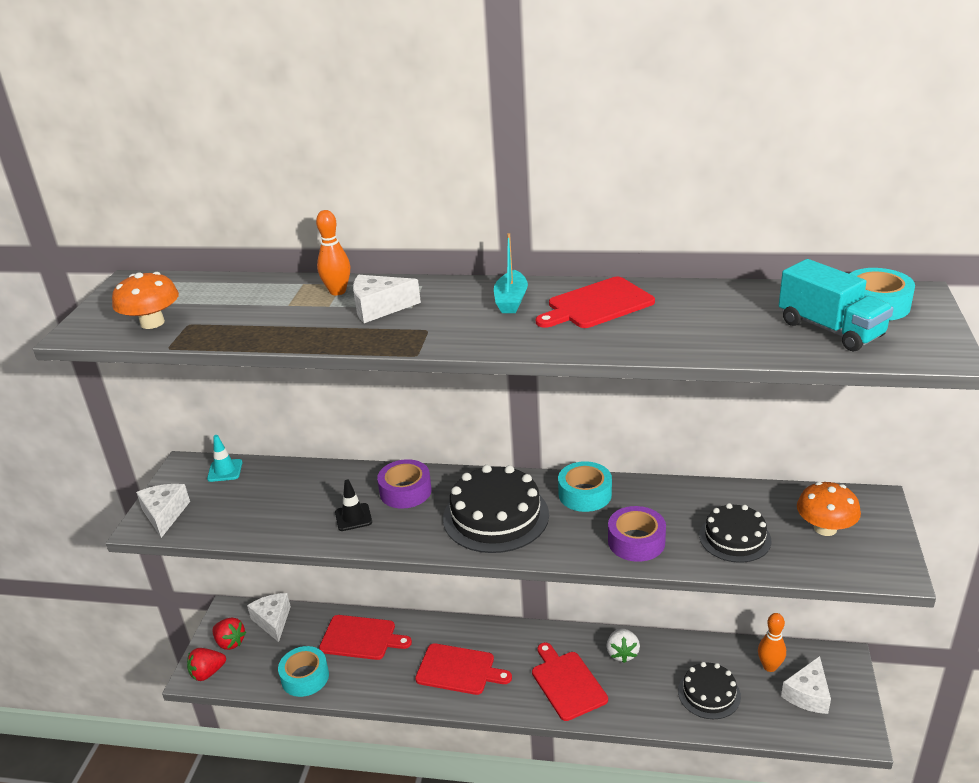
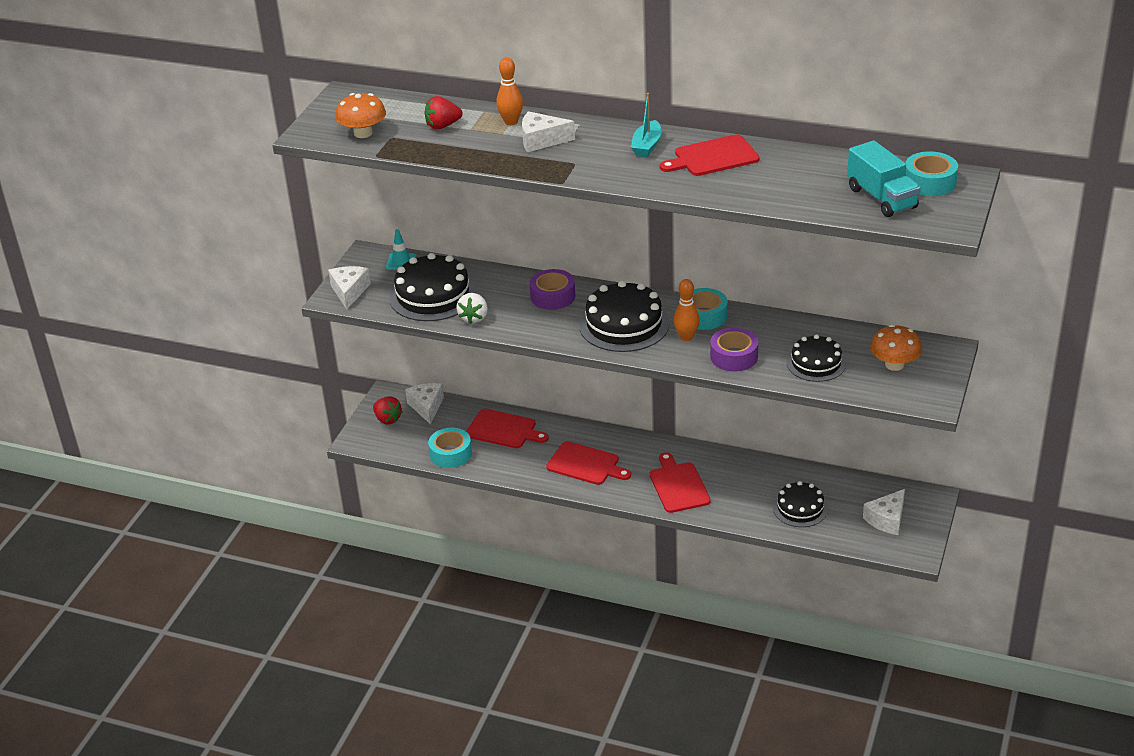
camera: 10 degrees right, 5 degrees up
(207, 673) = (366, 440): red strawberry -> red strawberry (443, 126)
(264, 507) = (433, 295): none -> black cake
(353, 517) = (505, 312): black traffic cone -> none
(622, 653) = (734, 469): white strawberry -> white strawberry (474, 318)
(769, 666) = (862, 495): orange bowling pin -> orange bowling pin (686, 337)

